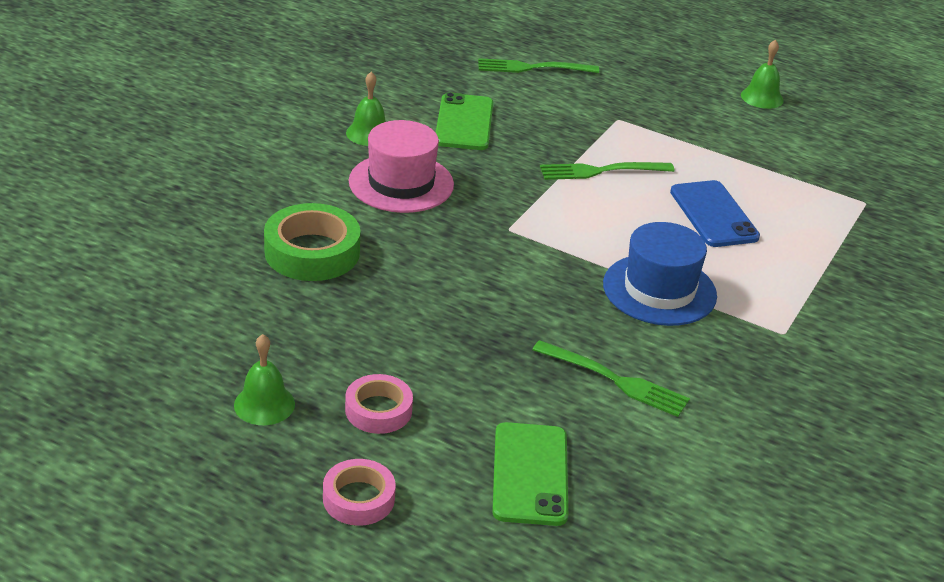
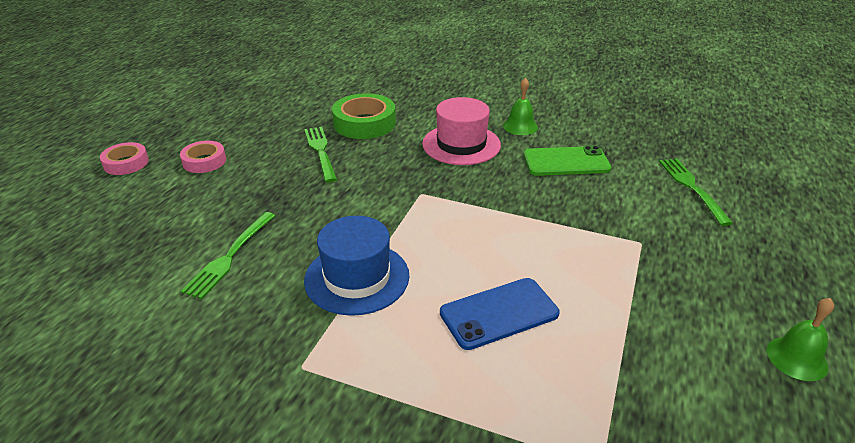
camera: 85 degrees right, 0 degrees up
(264, 404) = (213, 127): green bell -> none
(530, 474) = (131, 222): green phone -> none
(601, 171) = (537, 236): green fork -> green fork (320, 151)

